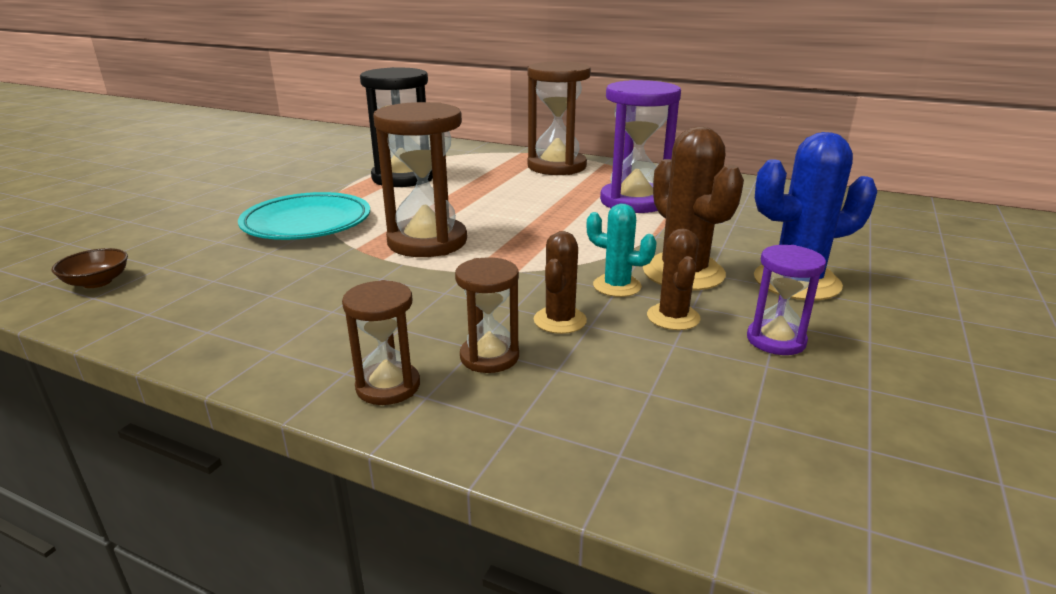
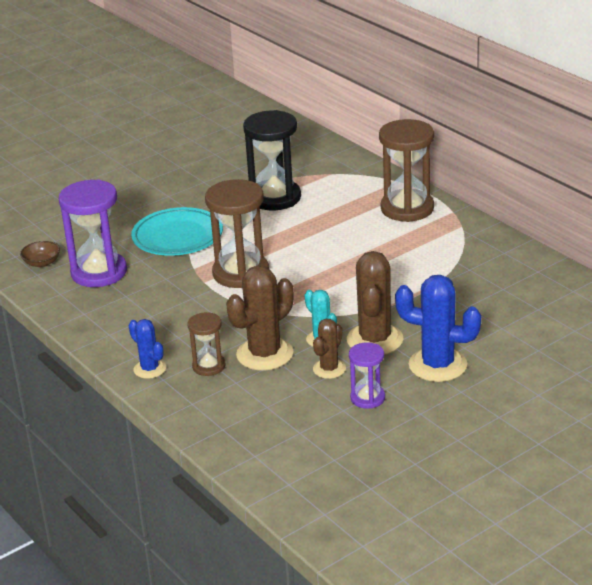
camera: 30 degrees right, 5 degrees up
(388, 386) = (150, 369): brown hourglass -> blue cactus
(560, 320) = (265, 354): brown cactus -> brown cactus, size x1.75
(634, 201) = (422, 265): purple hourglass -> purple hourglass (99, 272)

